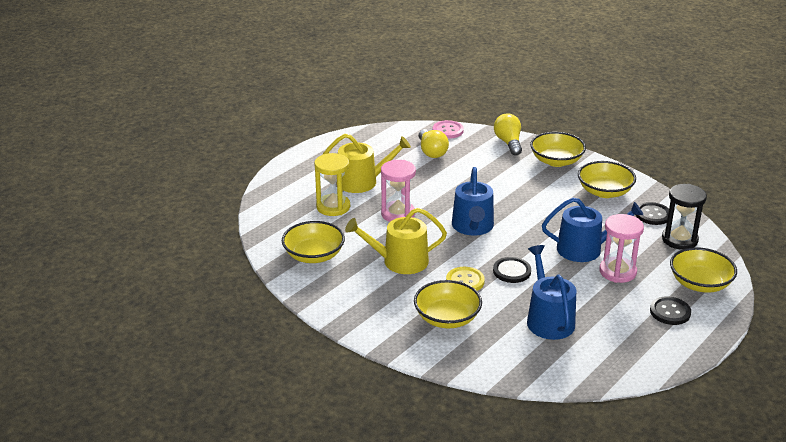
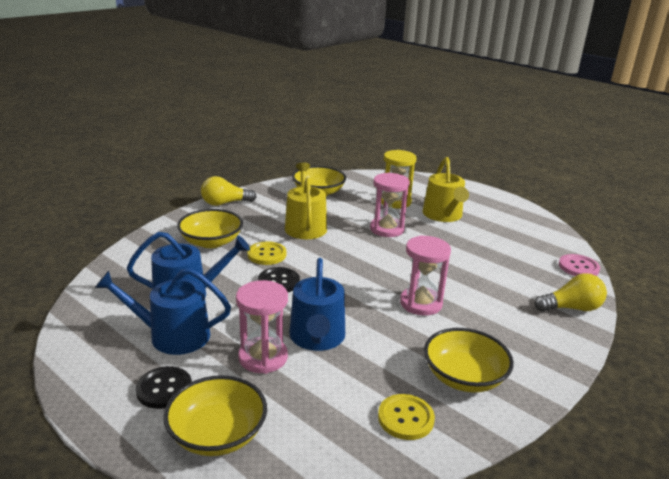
camera: 90 degrees right, 5 degrees down
(431, 152) = (521, 254): yellow light bulb -> yellow light bulb (225, 203)
(472, 227) = (365, 266): blue watering can -> blue watering can (172, 335)
(523, 203) = (421, 303): none -> pink hourglass
(556, 161) = (538, 343): yellow bowl -> none
(653, 215) = (405, 418): black button -> yellow button
(679, 240) = (335, 436): black hourglass -> none

